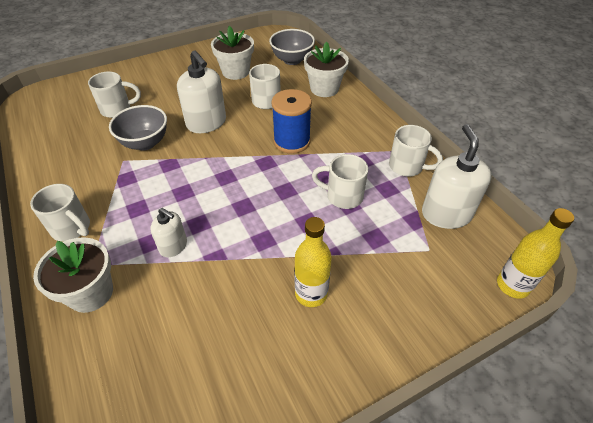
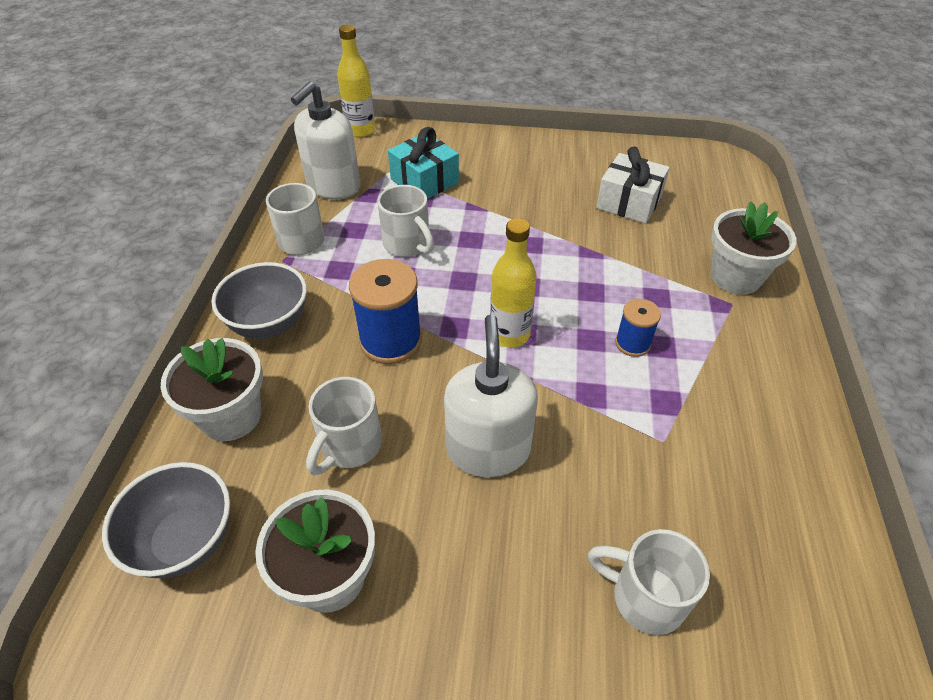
camera: 145 degrees left, 0 degrees up
(72, 228) = (755, 359): white mug -> none
(145, 143) = (614, 460): grey bowl -> grey bowl (269, 324)
(156, 201) = (632, 343): none -> blue spool
(173, 246) = (631, 281): white soap dispenser -> none
(208, 334) = (629, 202): none -> white gift
(311, 294) = (521, 189): yellow bottle -> yellow bottle (509, 335)
(393, 256) = (424, 181): none -> turquoise gift

